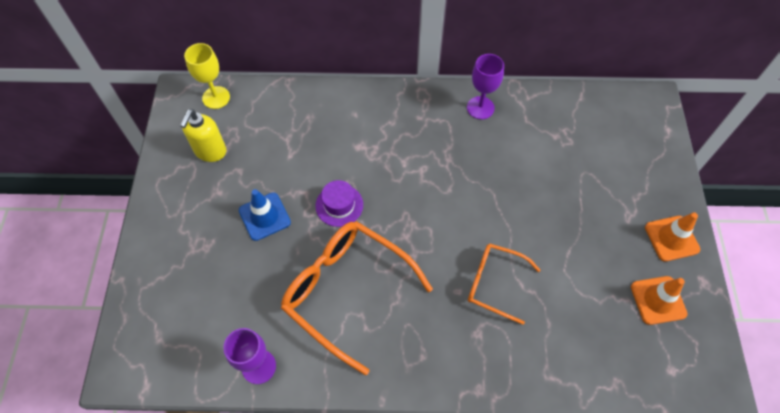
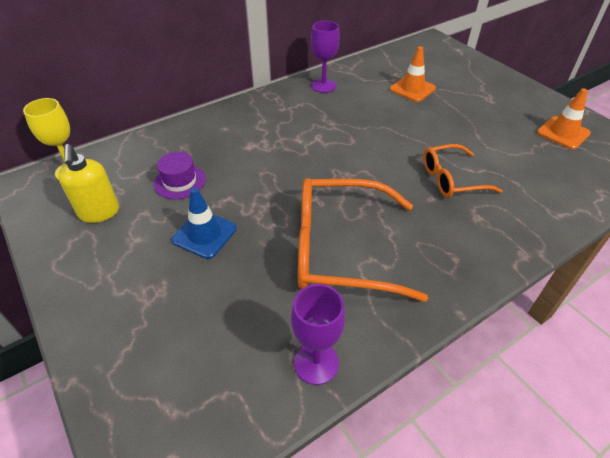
camera: 35 degrees left, 15 degrees down
(339, 205) = (270, 192): purple hat -> purple hat (180, 181)
(671, 238) = (528, 98): orange traffic cone -> orange traffic cone (412, 89)

